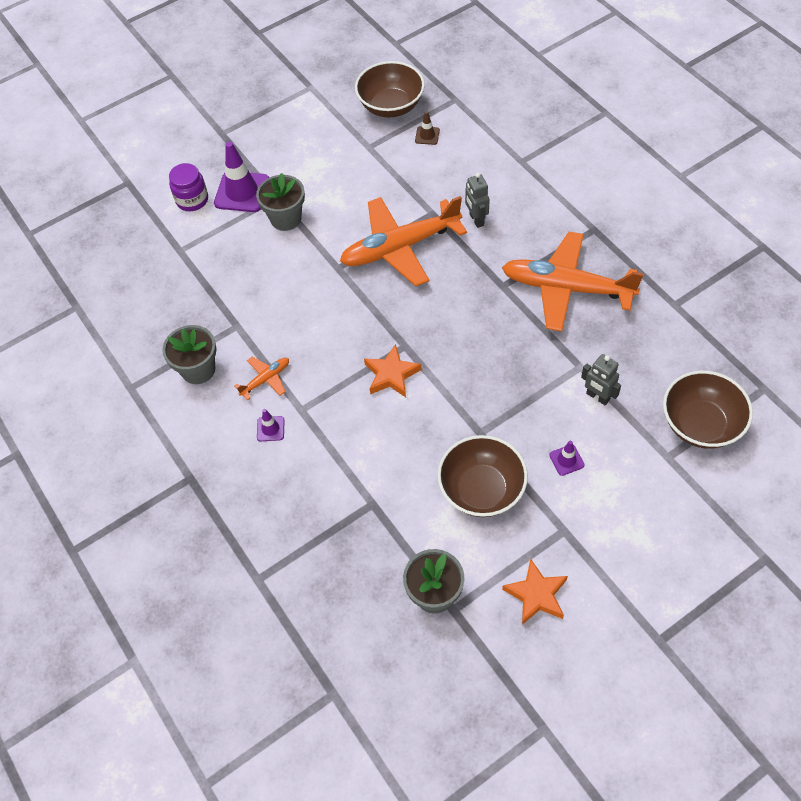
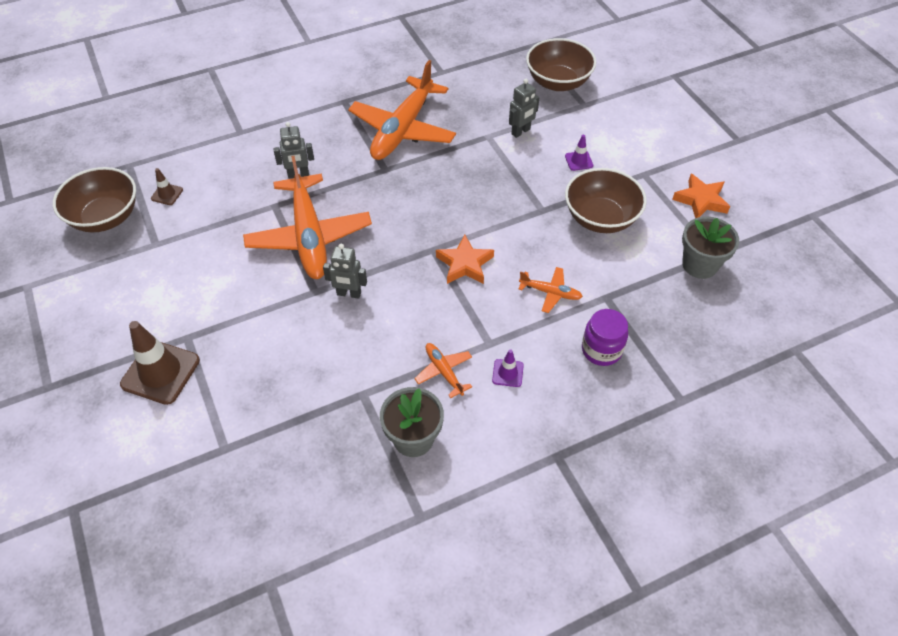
camera: 85 degrees left, 5 degrees down
(192, 200) = (146, 429): purple jar -> purple jar (601, 350)
(242, 192) = (160, 372): purple traffic cone -> brown traffic cone
(286, 218) = (224, 331): grey flower pot -> none
(339, 292) = (349, 294): none -> grey robot
(369, 452) = (550, 292): none -> orange plane

